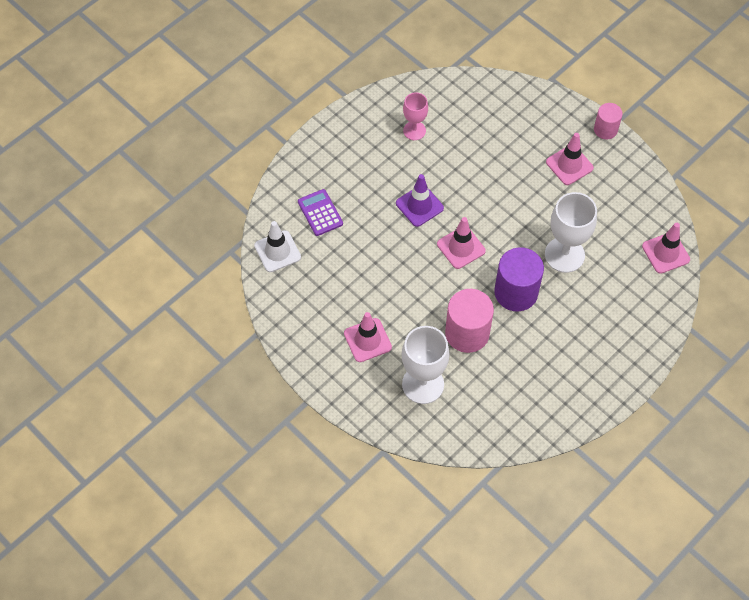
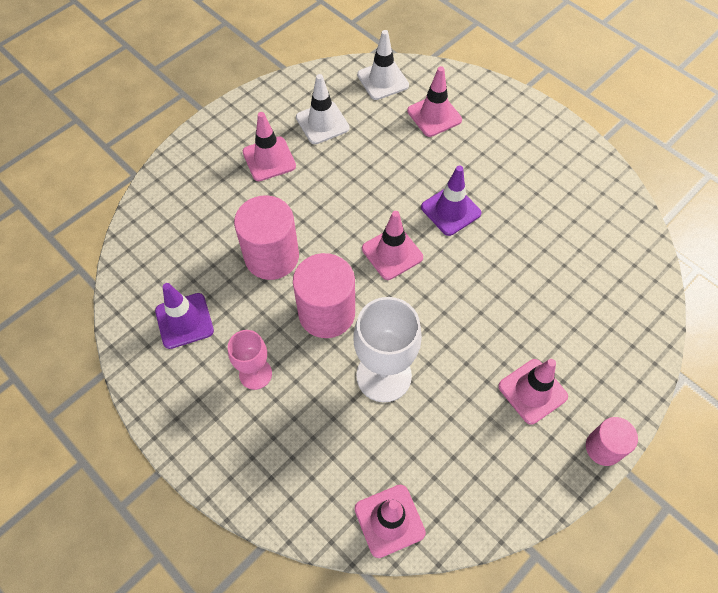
camera: 90 degrees right, 0 degrees up
(320, 213) = (434, 115): purple calculator -> pink traffic cone
(327, 299) = (322, 123): none -> white traffic cone
(414, 130) = (562, 206): pink goblet -> pink goblet (255, 374)
(423, 384) = (208, 210): white goblet -> none
(516, 292) = (326, 313): purple cylinder -> pink cylinder
(528, 392) = (184, 321): none -> purple traffic cone

